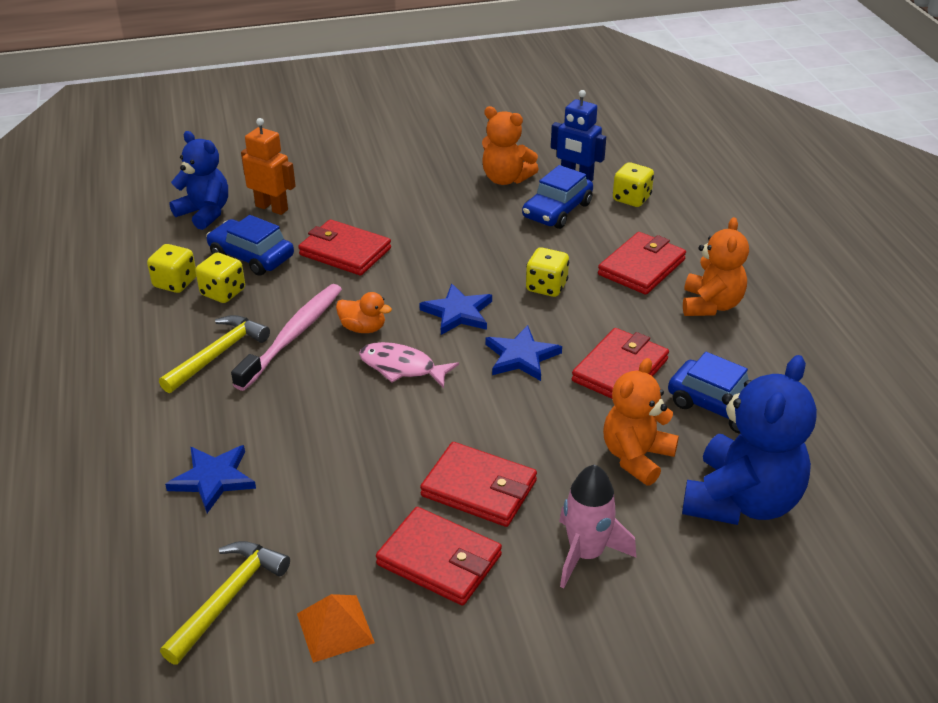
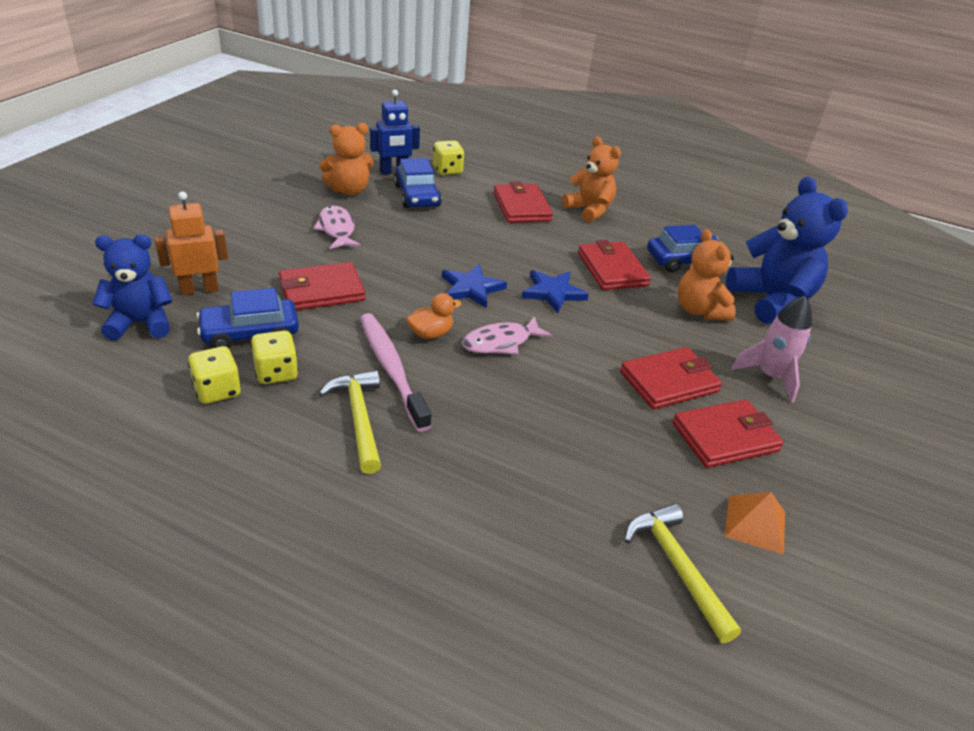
camera: 55 degrees left, 0 degrees up
(213, 479) = (522, 503): blue star -> none
(438, 208) = (337, 229): none -> pink fish
(546, 287) = (493, 244): yellow dice -> none

